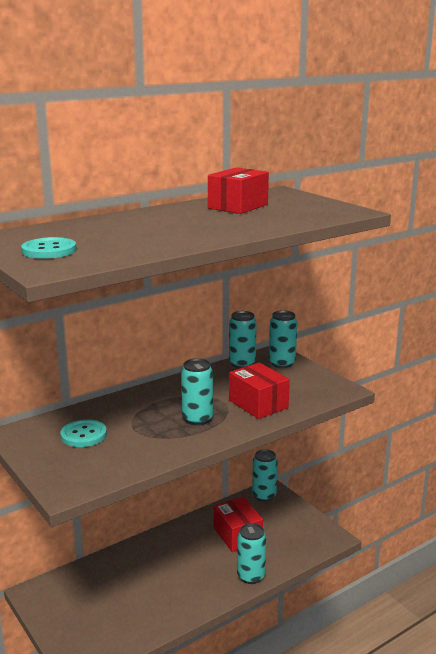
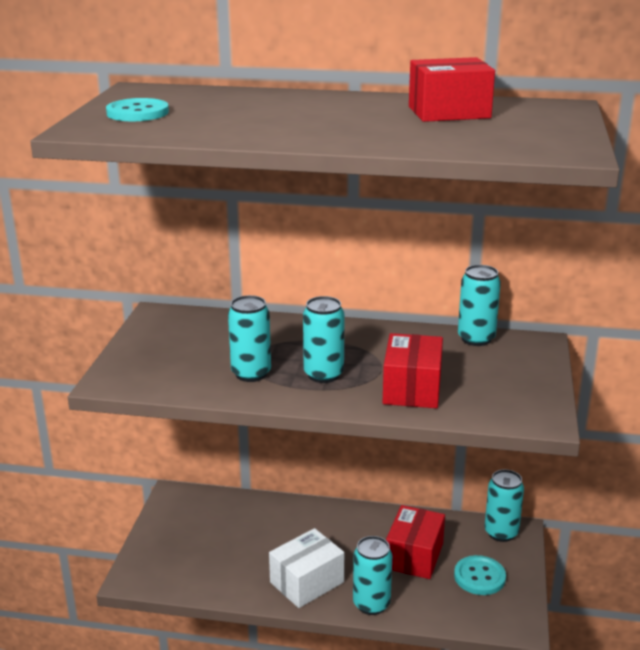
camera: 45 degrees right, 5 degrees up
(83, 435) = (203, 341): turquoise button -> turquoise button (479, 577)
(199, 588) = (307, 582): none -> white box
(282, 363) = (524, 358): turquoise can -> turquoise can (251, 374)

